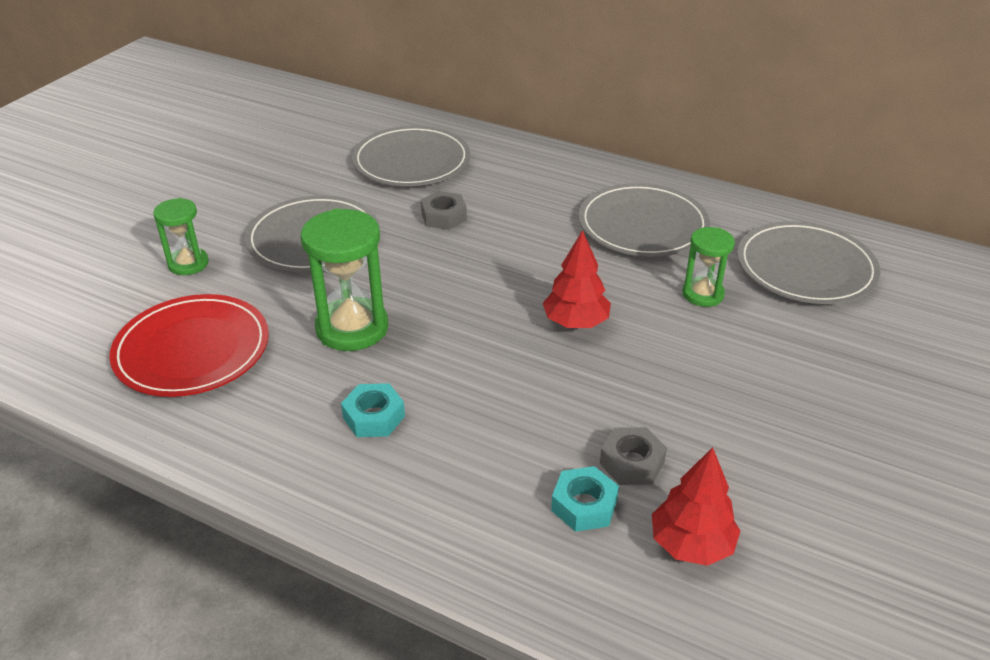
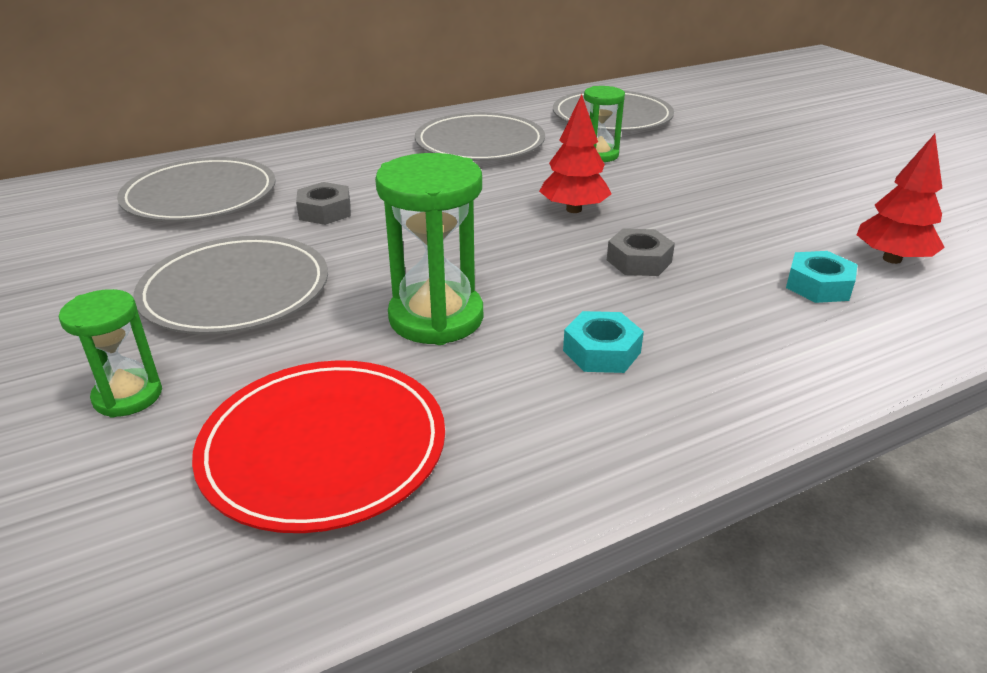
camera: 55 degrees left, 5 degrees down
(632, 463) = (779, 249): grey nut -> grey nut (639, 261)

